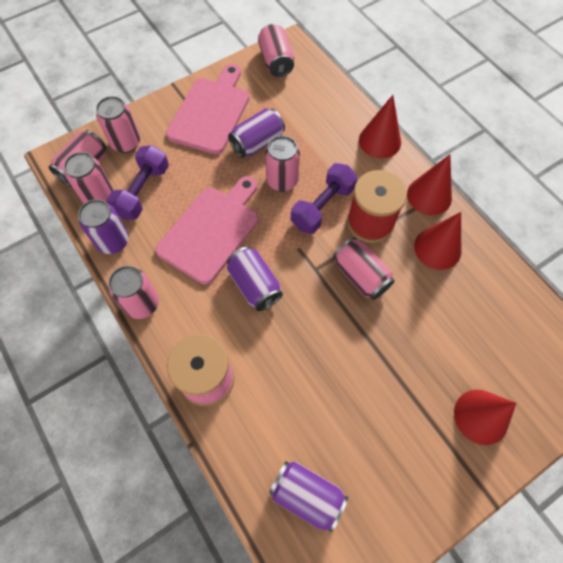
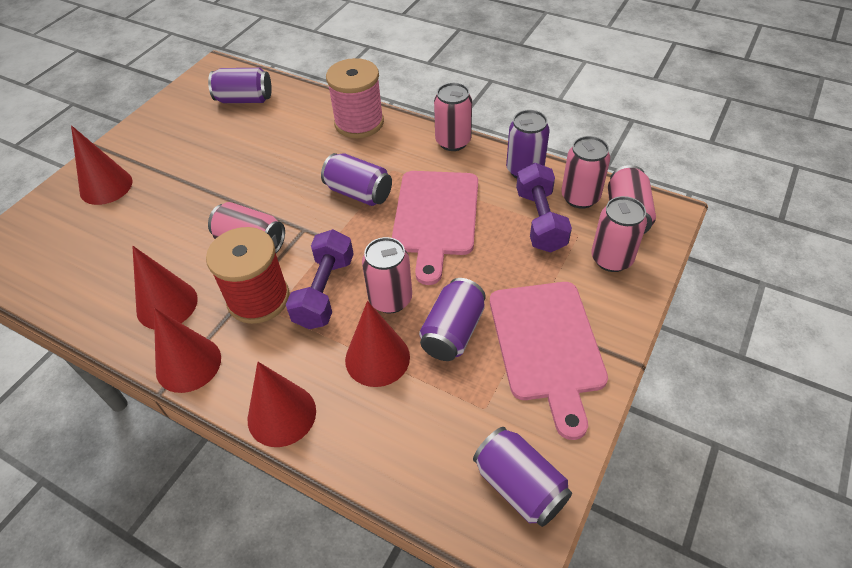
camera: 155 degrees right, 15 degrees down
(276, 61) = (519, 486): pink can -> purple can
(311, 148) = (377, 358): none -> red cone

